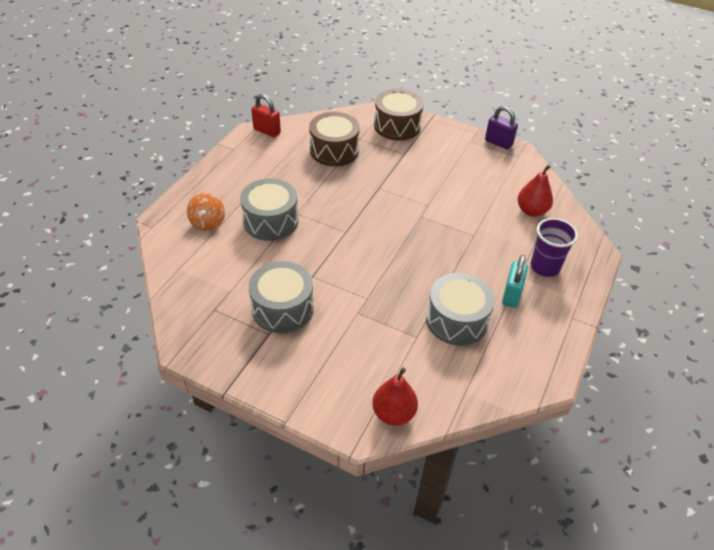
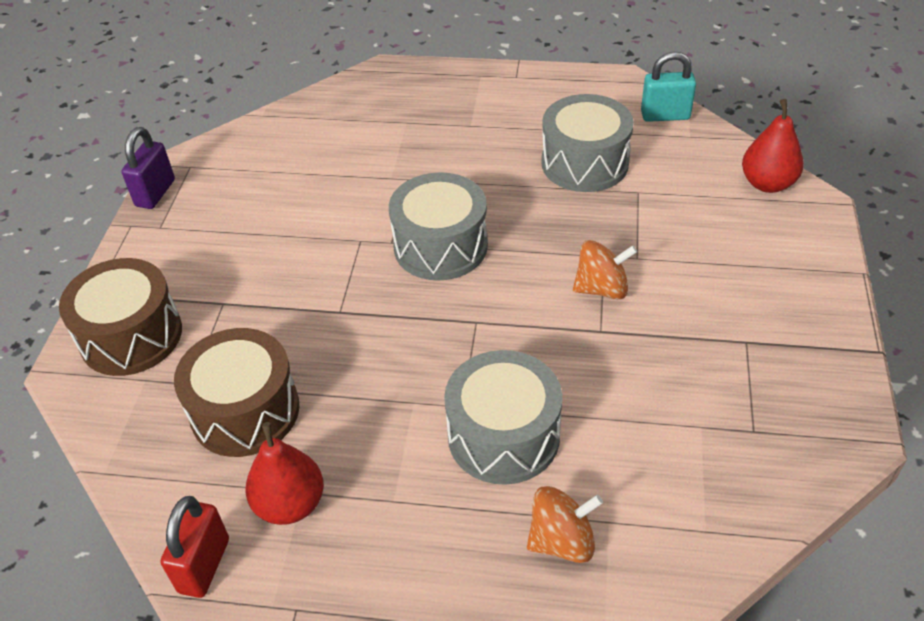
camera: 105 degrees left, 0 degrees up
(282, 308) = (689, 342): grey drum -> grey drum (440, 246)
(341, 287) = (602, 288): none -> orange spinning top
(511, 295) = (509, 126): turquoise padlock -> turquoise padlock (665, 116)
(531, 211) = (326, 133): red pear -> red pear (290, 504)
(545, 267) = (439, 107): purple cup -> none

